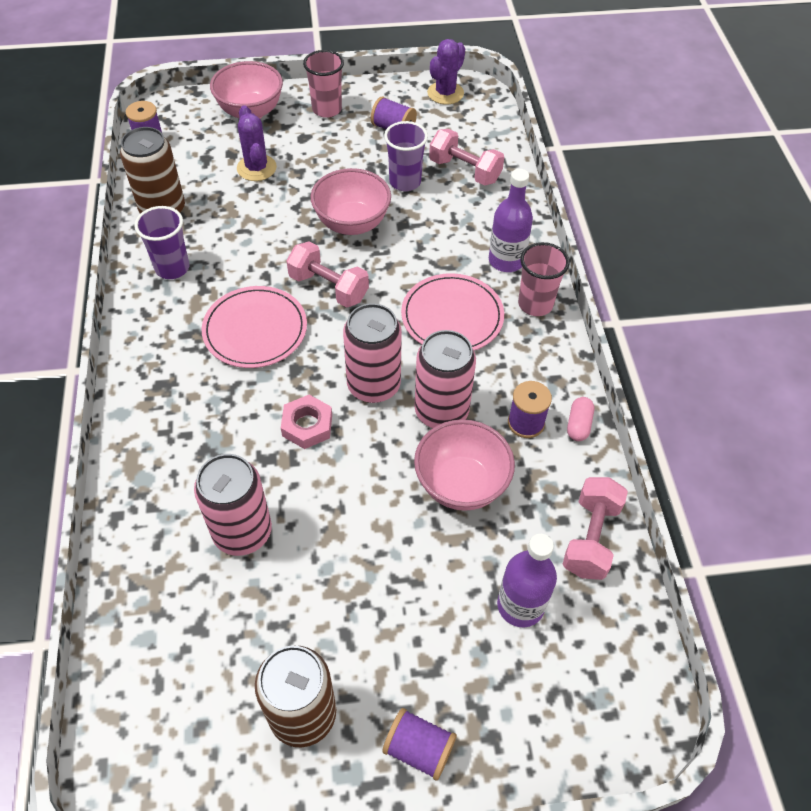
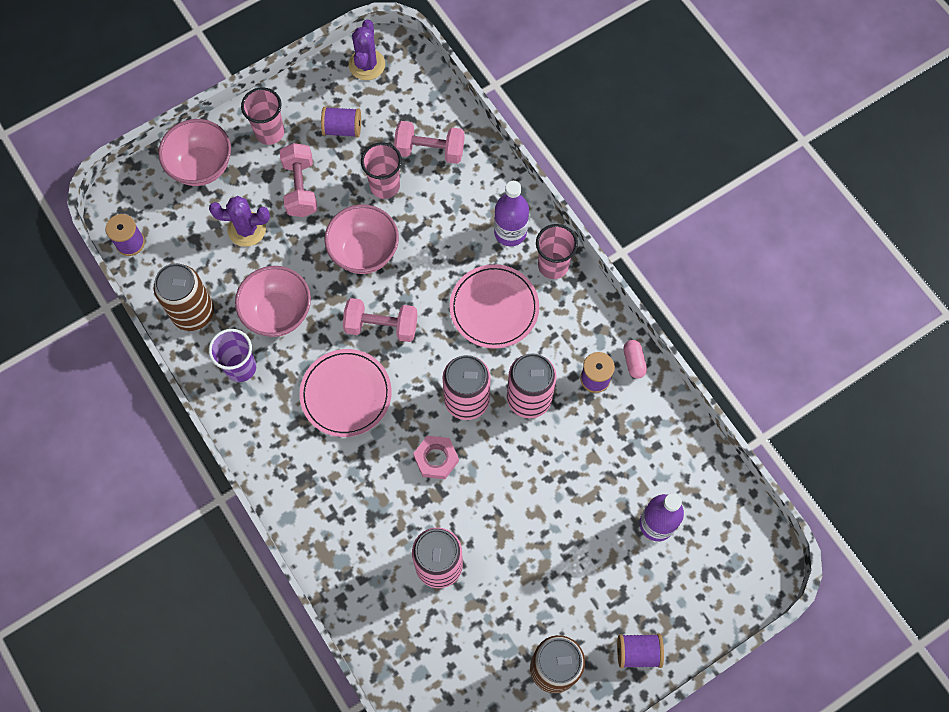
camera: 25 degrees left, 15 degrees up
(256, 168) = (247, 229): purple cactus -> purple cactus turned 45 degrees counterclockwise
(405, 182) = (385, 186): purple cup -> pink cup
(461, 484) = (573, 452): pink bowl -> pink bowl (278, 313)
(590, 538) = (681, 450): pink dumbbell -> pink dumbbell (300, 188)

